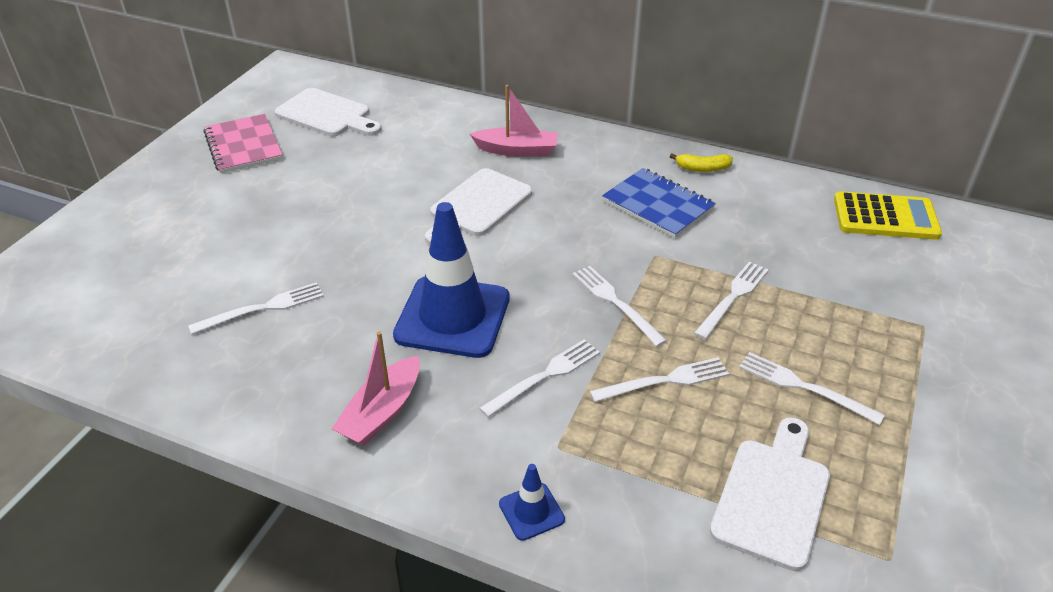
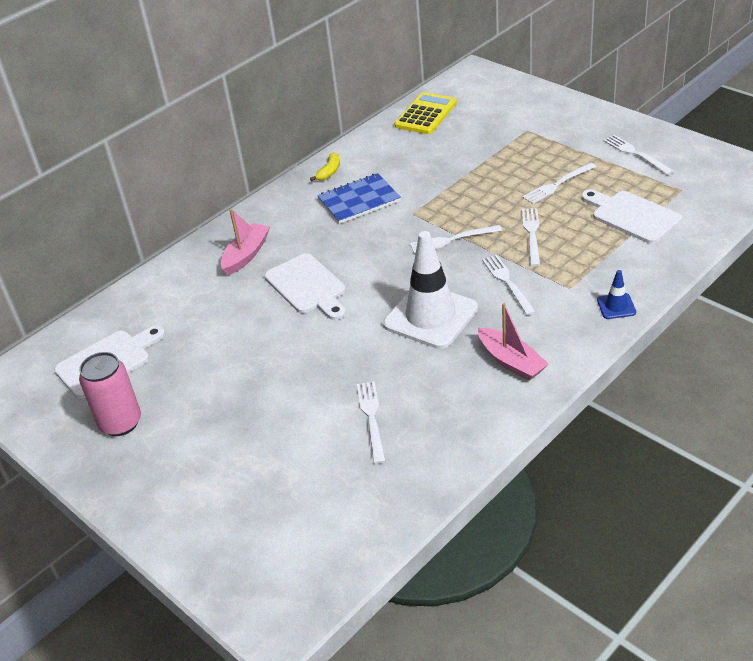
camera: 65 degrees left, 0 degrees up
(243, 146) = (120, 423): pink notebook -> pink can
(452, 317) = (430, 316): blue traffic cone -> white traffic cone
(733, 297) = (470, 191): white fork -> white fork (635, 154)

